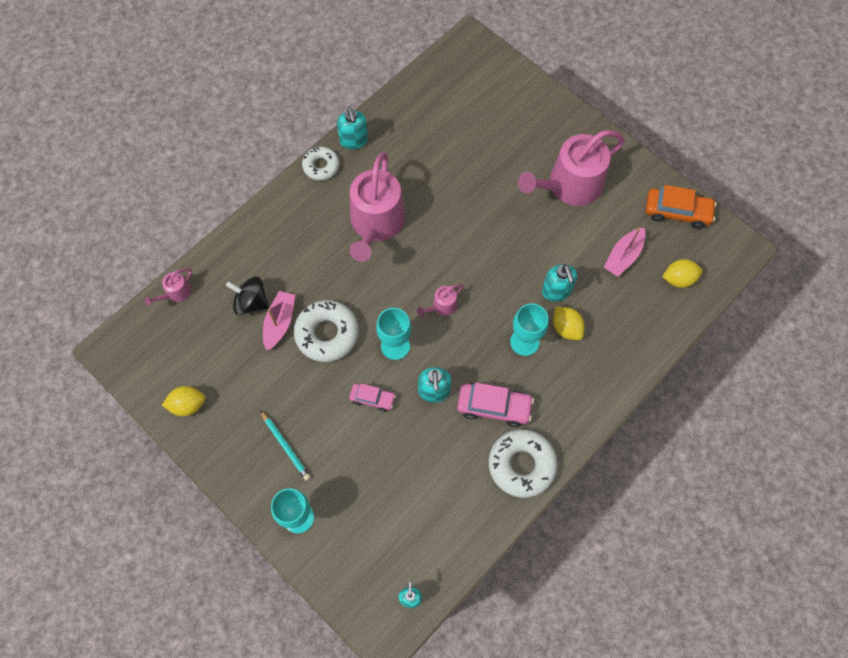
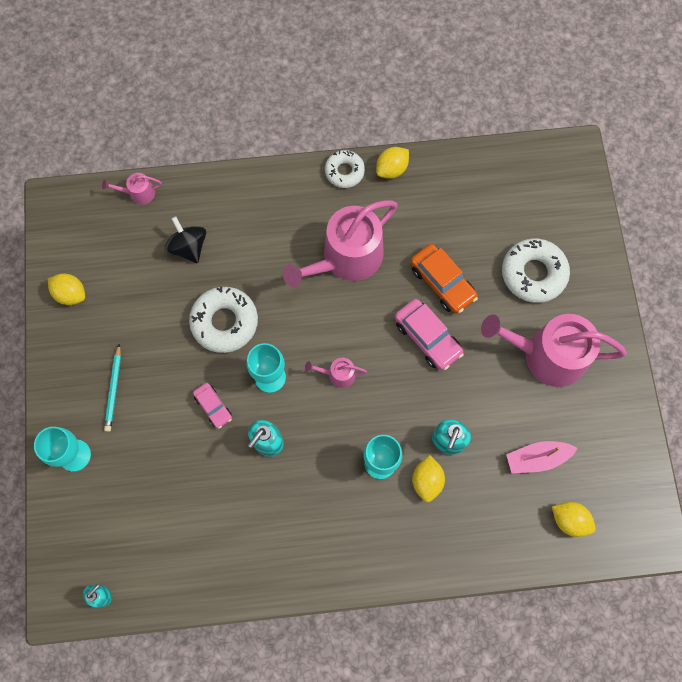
camera: 40 degrees right, 5 degrees up
(279, 323) = (196, 282): pink boat -> none
(354, 141) = (391, 169): turquoise soap dispenser -> yellow lemon
(494, 407) = (304, 497): pink car -> pink car (427, 337)
(521, 465) = (283, 565): white donut -> white donut (533, 273)
(677, 212) = (626, 458): orange car -> orange car (442, 282)

